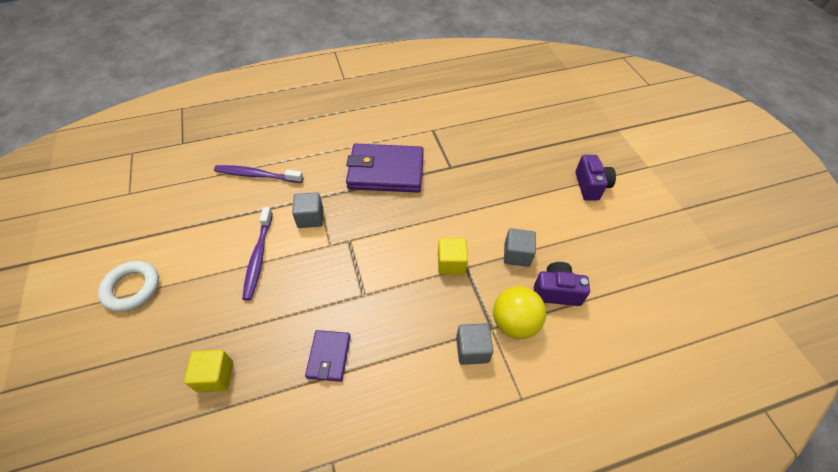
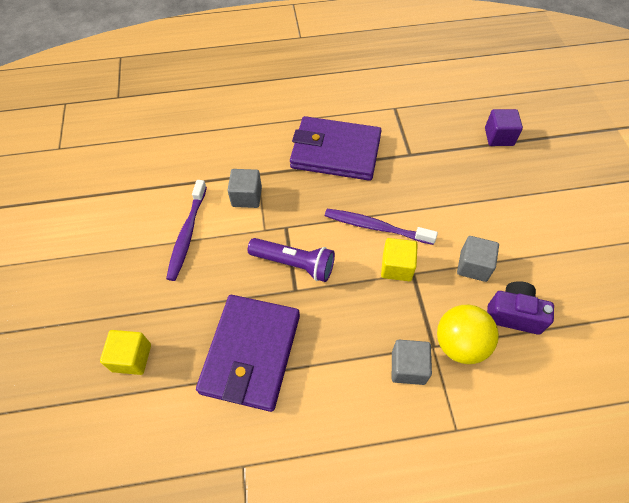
camera: 10 degrees right, 5 degrees up
(132, 288) = (55, 252): white ring -> none
(257, 175) = (194, 142): purple toothbrush -> purple toothbrush (376, 227)
(329, 356) = (251, 353): purple wallet -> purple wallet, size x1.96
(360, 272) = (294, 264): none -> purple flashlight
(523, 145) = (499, 137): none -> purple cube
(591, 186) = (573, 194): purple camera -> none

